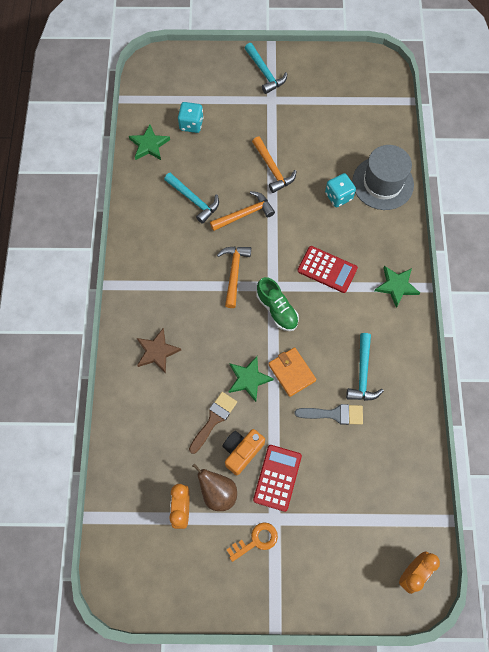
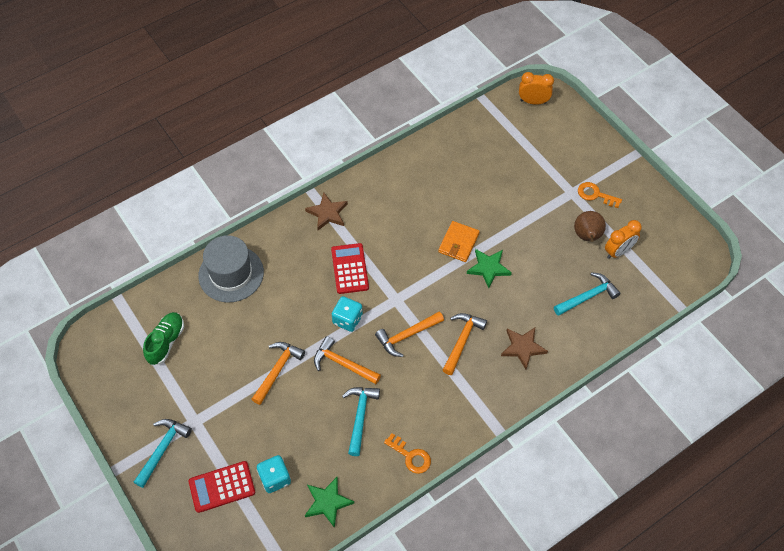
camera: 125 degrees left, 10 degrees down
(138, 214) = (411, 456): none -> orange key
(198, 310) = (462, 341): none -> orange hammer
(214, 419) = (539, 272): brown brush -> none
(242, 451) = (545, 239): orange camera -> none
(277, 309) = (414, 284): green shoe -> green shoe (166, 342)
(277, 478) = (543, 207): red calculator -> red calculator (222, 487)
(334, 414) = (467, 198): grey brush -> none
(338, 196) = (269, 300): turquoise dice -> turquoise dice (347, 320)
(363, 373) = (420, 197): turquoise hammer -> turquoise hammer (587, 296)
(396, 286) = (327, 213): green star -> brown star

